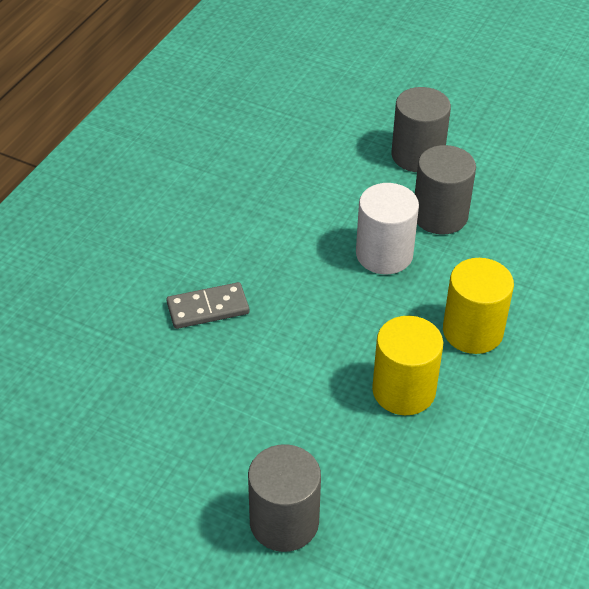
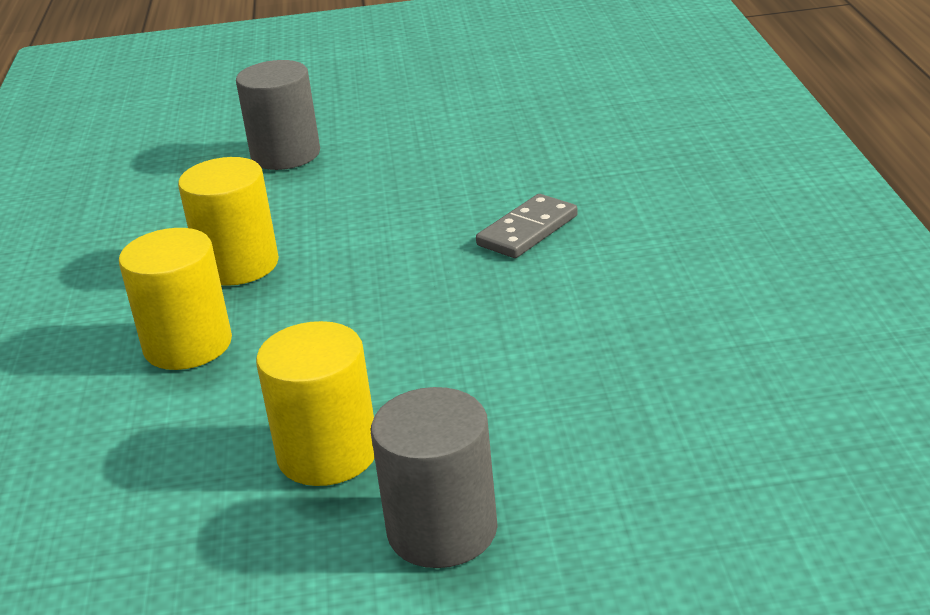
camera: 150 degrees right, 15 degrees down
(384, 254) = (370, 368): white cylinder -> none
(440, 215) = (328, 454): grey cylinder -> yellow cylinder

